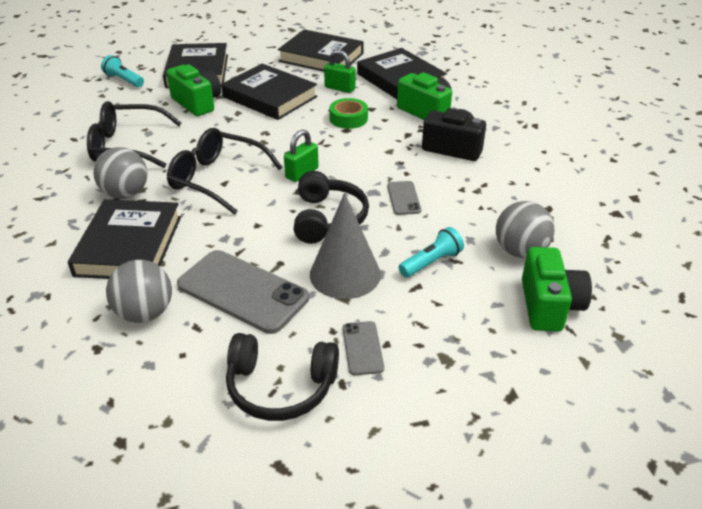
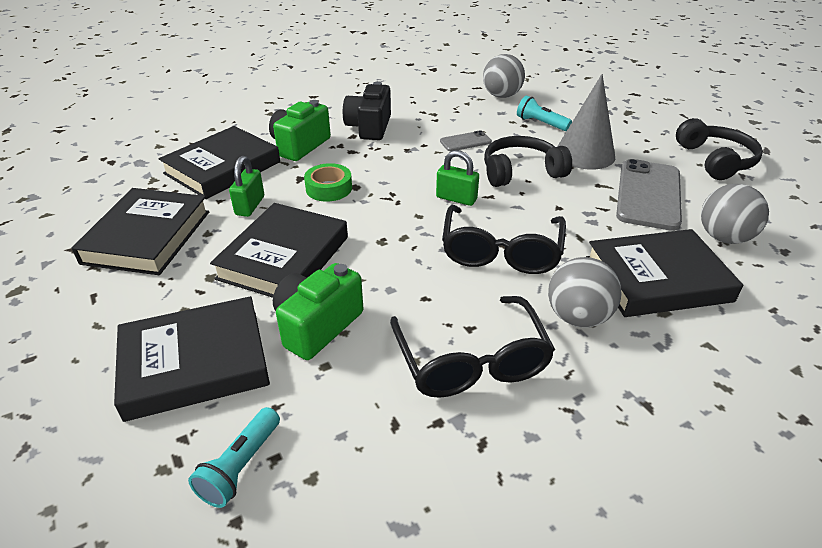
camera: 105 degrees left, 0 degrees up
(362, 348) = (650, 138): grey phone -> none
(549, 305) = (550, 86): green camera -> none

